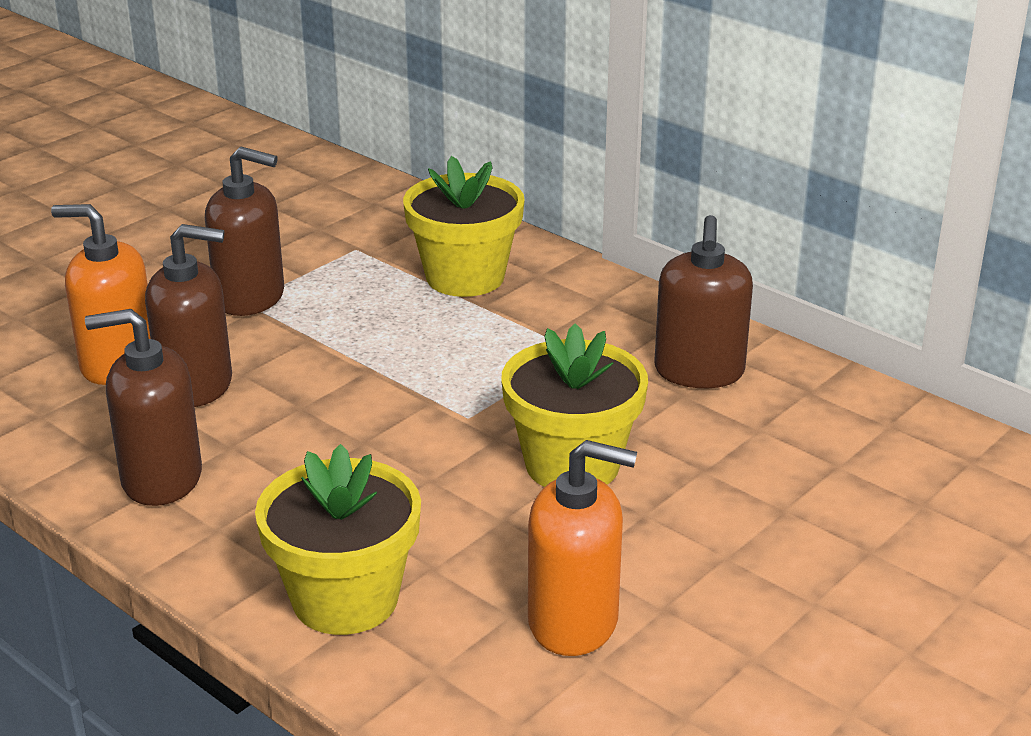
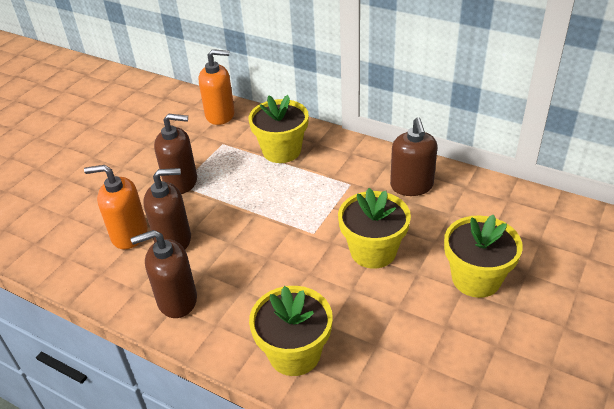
camera: 10 degrees left, 10 degrees up
(574, 622) = (408, 343): orange soap dispenser -> orange soap dispenser (220, 115)
(760, 543) = (476, 279): none -> yellow flower pot

